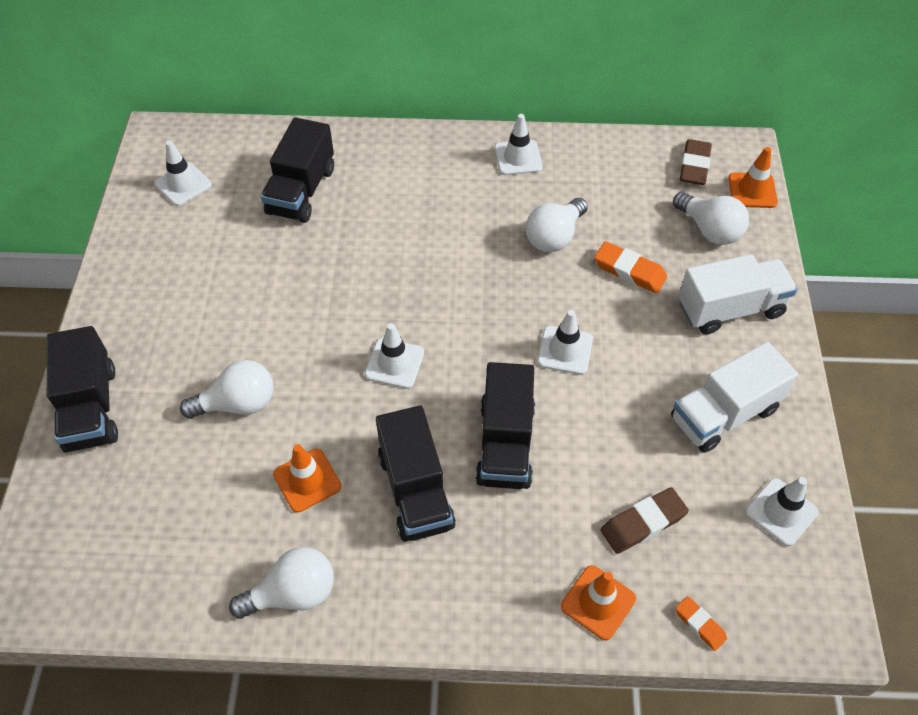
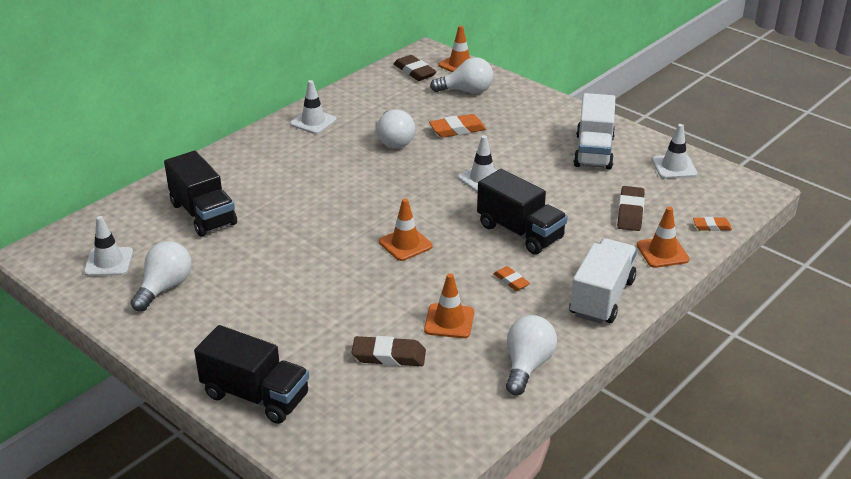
camera: 50 degrees left, 20 degrees down
(217, 467) = (389, 356): none -> brown eraser
(238, 404) = (348, 324): white light bulb -> white light bulb (165, 288)
(394, 363) = (405, 244): white traffic cone -> orange traffic cone
(415, 490) = (511, 281): black truck -> orange eraser
(730, 309) = (529, 114): white truck -> white truck (602, 298)

